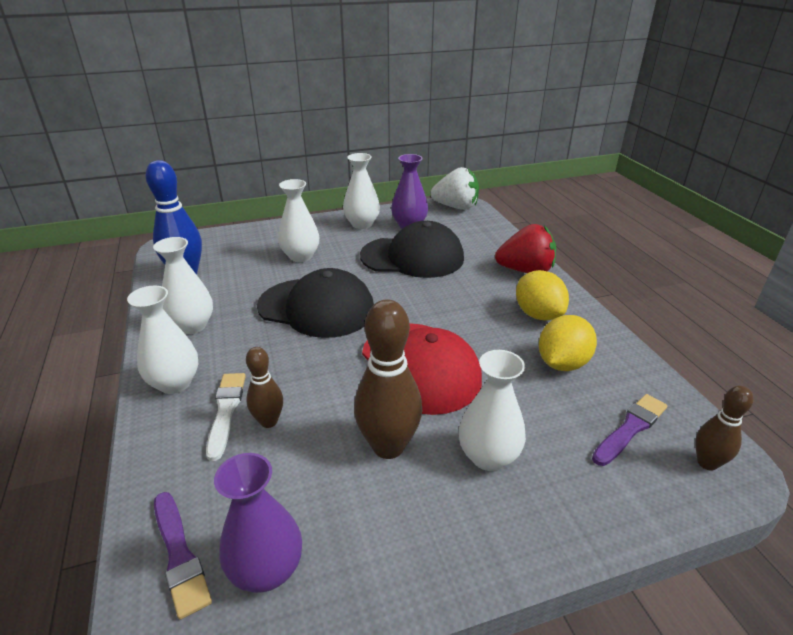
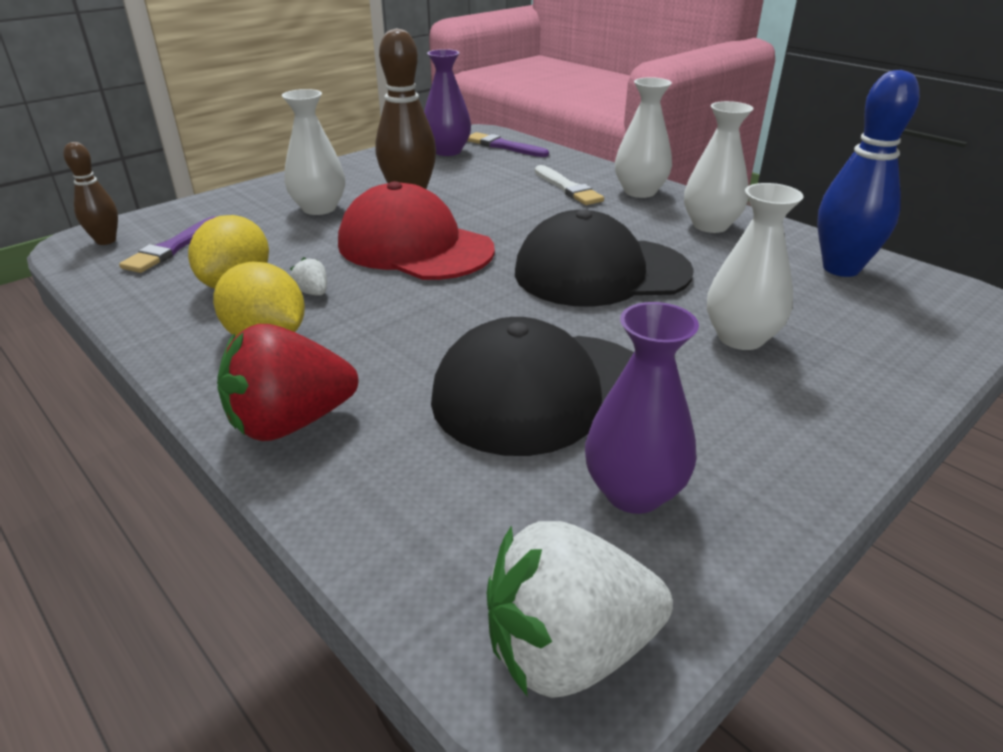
camera: 155 degrees right, 0 degrees up
(269, 421) = (524, 190): brown bowling pin -> none
(362, 224) = (747, 458): white vase -> none
(508, 341) = (313, 292): none -> white strawberry

